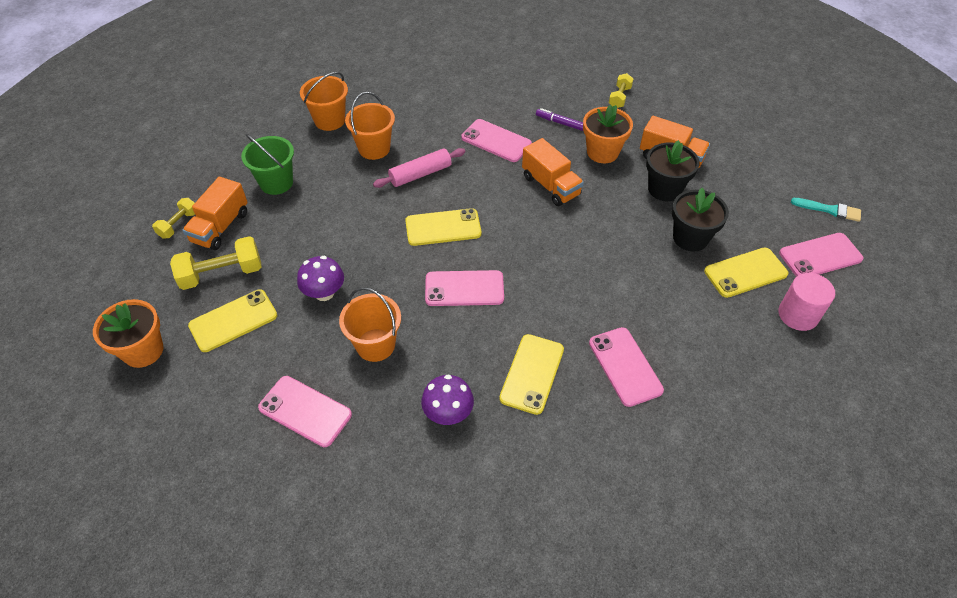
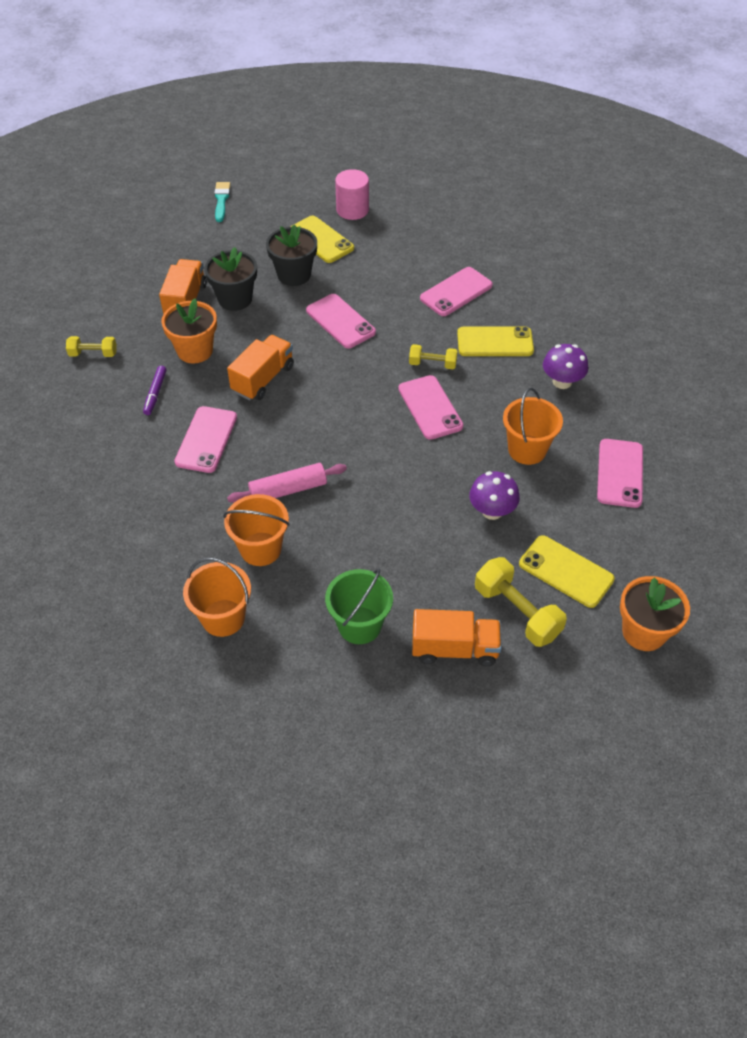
camera: 110 degrees left, 0 degrees up
(178, 224) = (472, 696): yellow dumbbell -> yellow dumbbell (432, 364)
(420, 174) = (288, 490): pink rolling pin -> pink rolling pin turned 60 degrees counterclockwise
(443, 227) = (360, 446): yellow phone -> none
(820, 256) = (281, 202): pink phone -> pink phone (340, 321)

